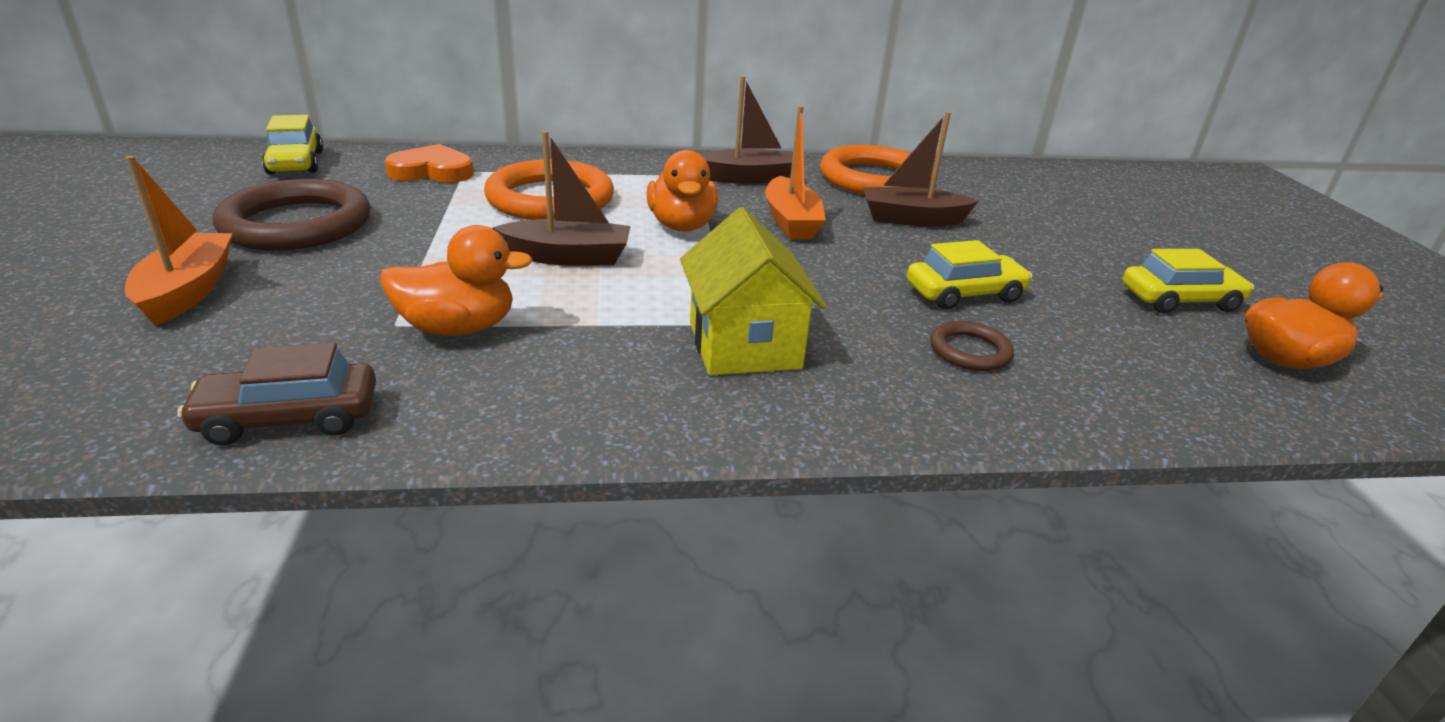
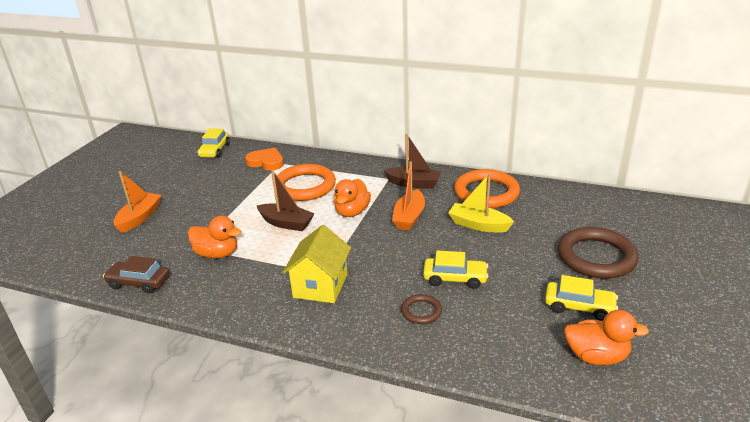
camera: 30 degrees right, 0 degrees up
(297, 224) = (194, 188): brown ring -> brown ring (596, 257)
(911, 219) = (478, 225): brown boat -> yellow boat

